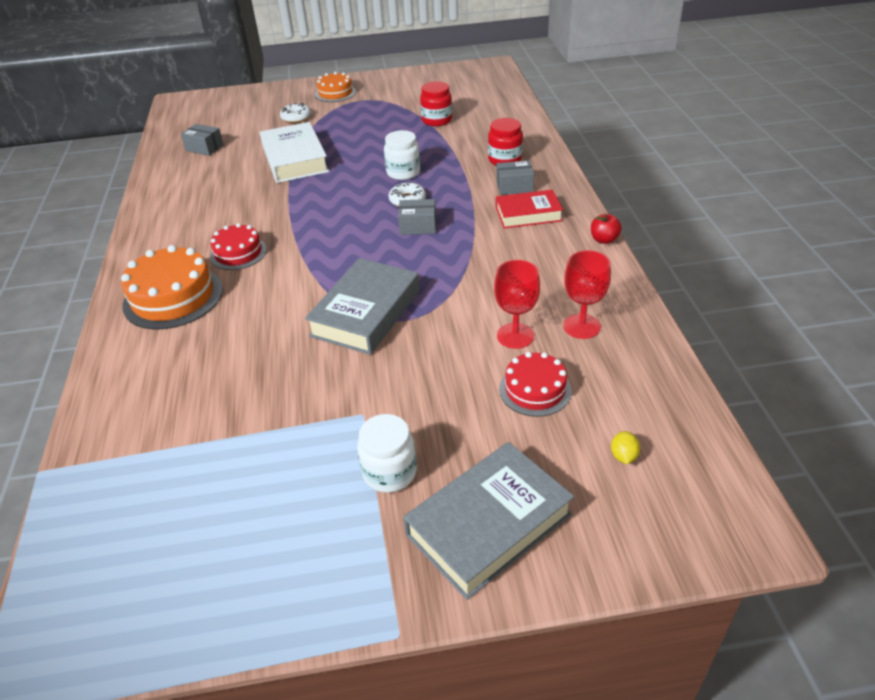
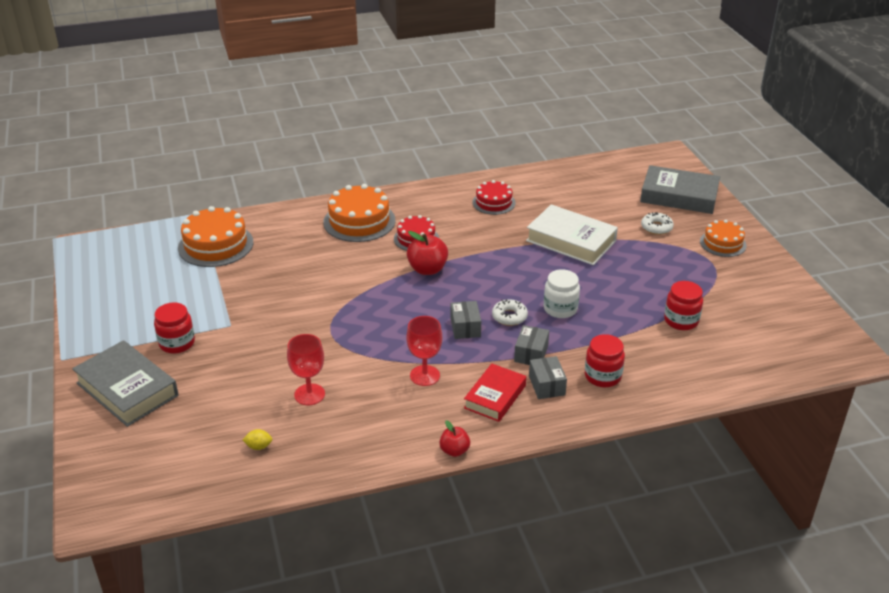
camera: 80 degrees right, 5 degrees down
(149, 444) = (215, 245): none -> orange cake
(204, 148) = (580, 188): grey box -> grey box (531, 354)
(295, 159) = (571, 241): white book -> white book turned 60 degrees clockwise
(304, 246) = (427, 269): none -> red apple
(366, 313) = (339, 313): grey book -> grey book (679, 196)
(389, 472) = (177, 343): white jar -> red jar
(528, 214) = (495, 397): red book -> red book turned 45 degrees clockwise
(535, 389) = (246, 407): red cake -> red cake (493, 202)
(581, 326) = (320, 433): red goblet -> red goblet (425, 375)
(623, 456) = (173, 454): yellow lemon -> yellow lemon (258, 446)

